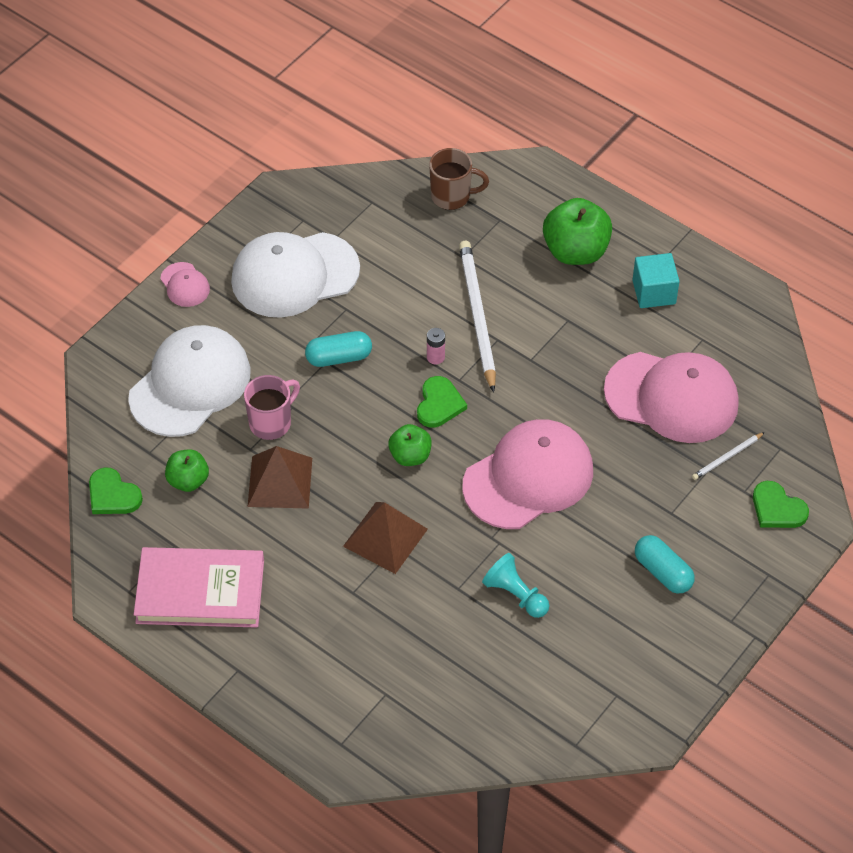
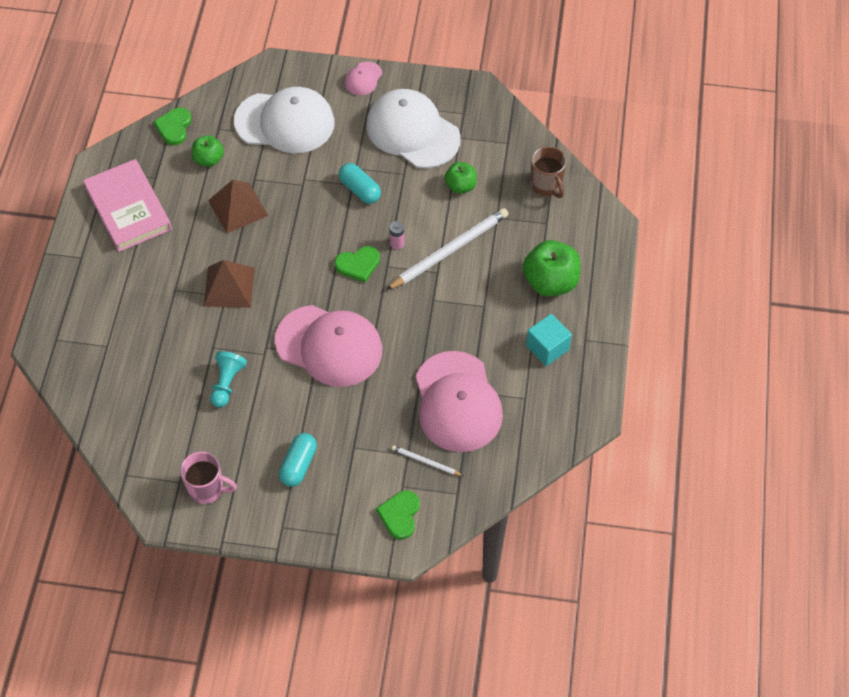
camera: 60 degrees right, 5 degrees up
(271, 423) = (282, 180): pink mug -> pink mug (207, 488)
(410, 456) = (304, 269): green apple -> green apple (460, 186)

